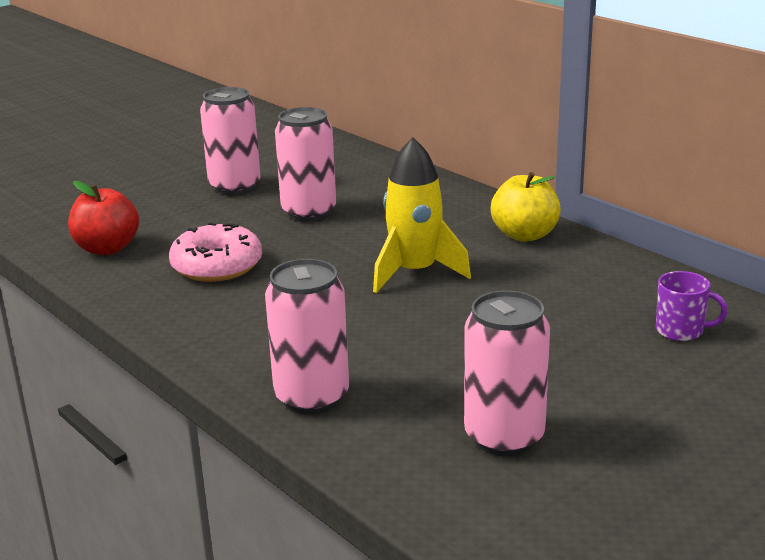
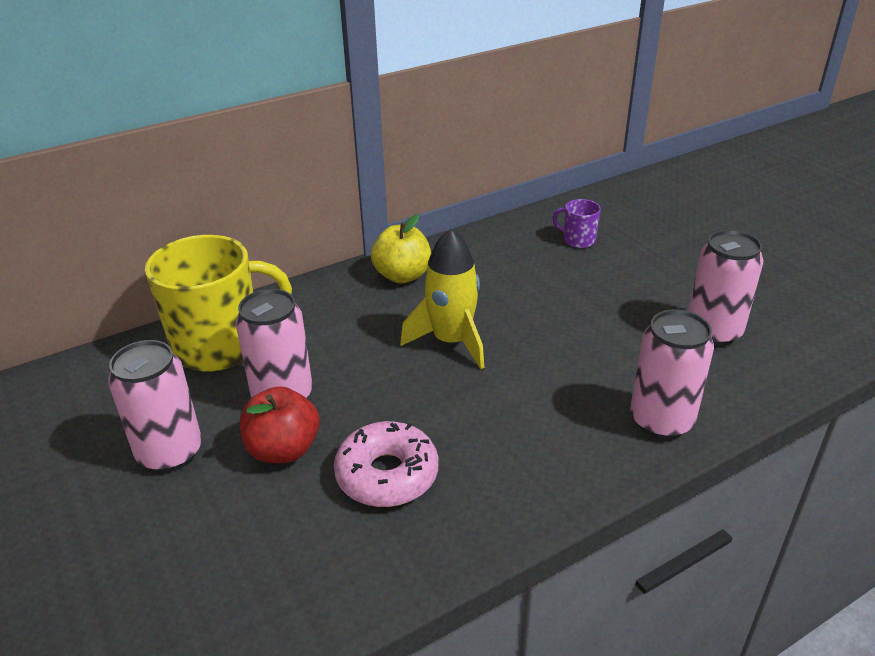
camera: 80 degrees left, 10 degrees up
(107, 248) = (294, 582): red apple -> red apple (283, 449)
(370, 178) = (220, 346): none -> yellow mug
(681, 331) = (578, 240): purple mug -> purple mug turned 90 degrees counterclockwise

